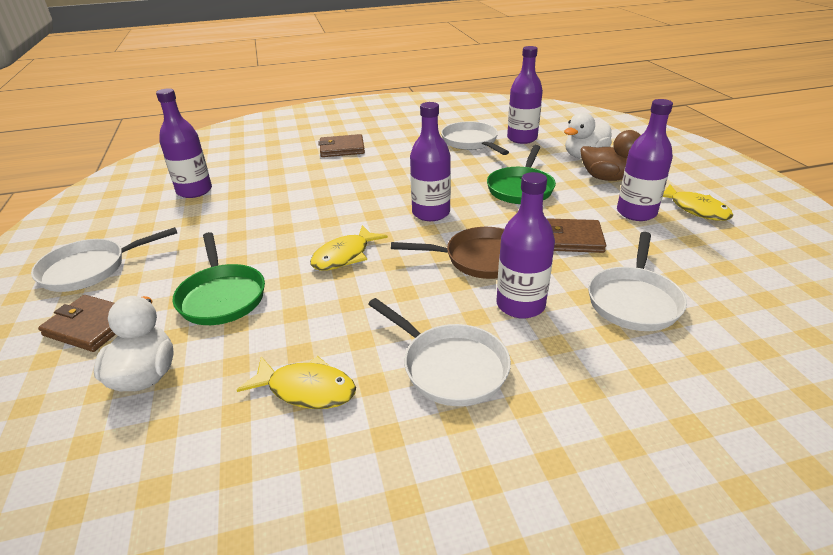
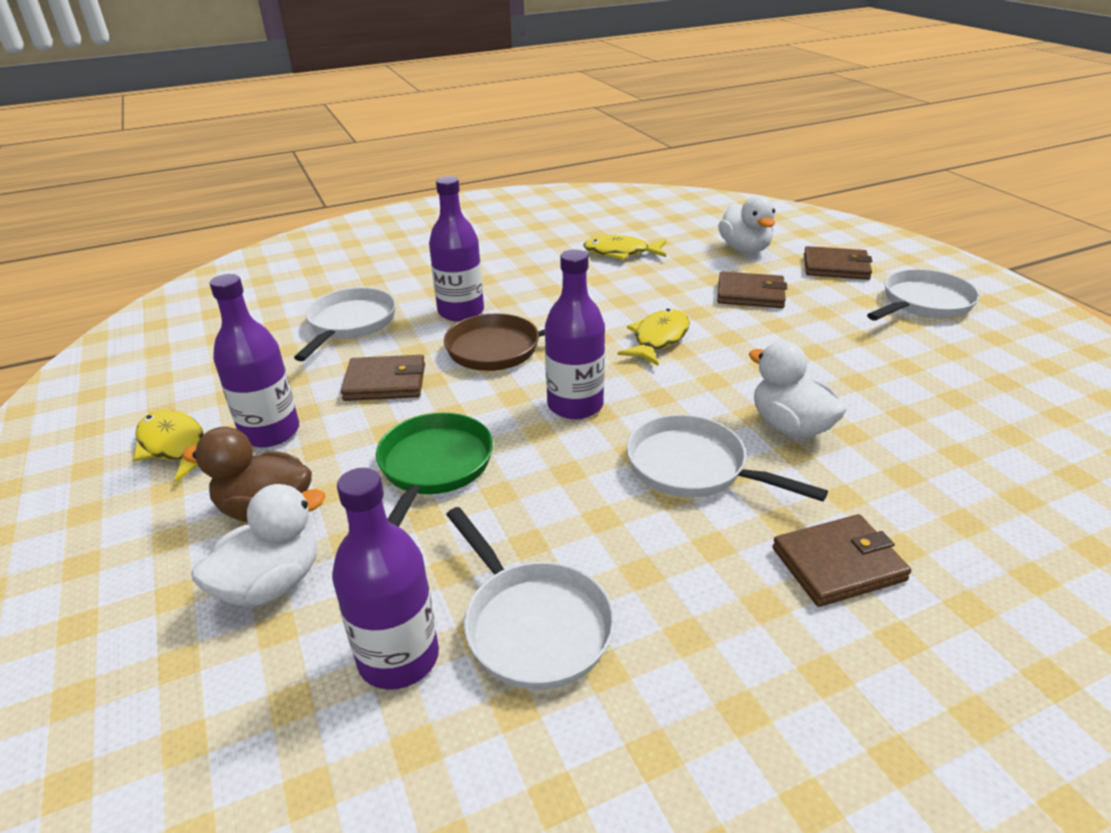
camera: 170 degrees right, 0 degrees up
(194, 191) = (981, 414): purple bottle -> none
(221, 296) = (750, 294): green pan -> brown wallet
(308, 193) = (790, 426): none -> white duck
(450, 367) = (521, 271): white pan -> white pan (693, 467)

